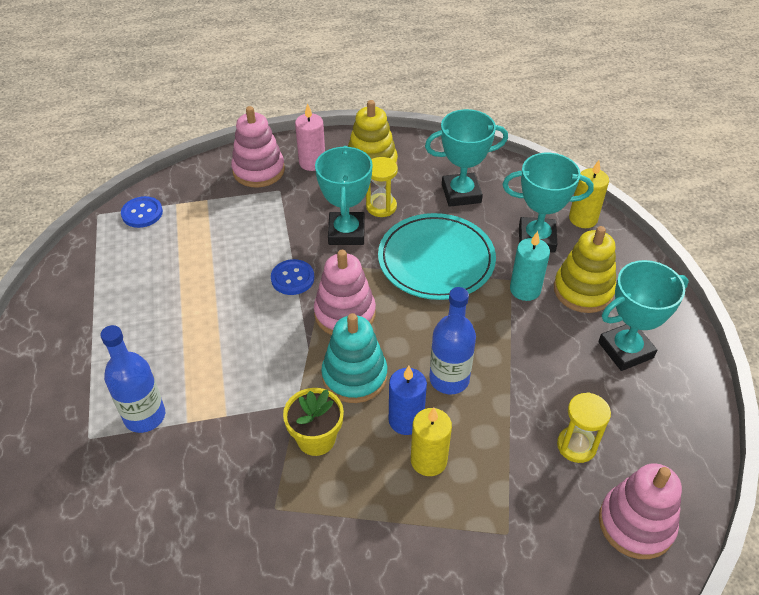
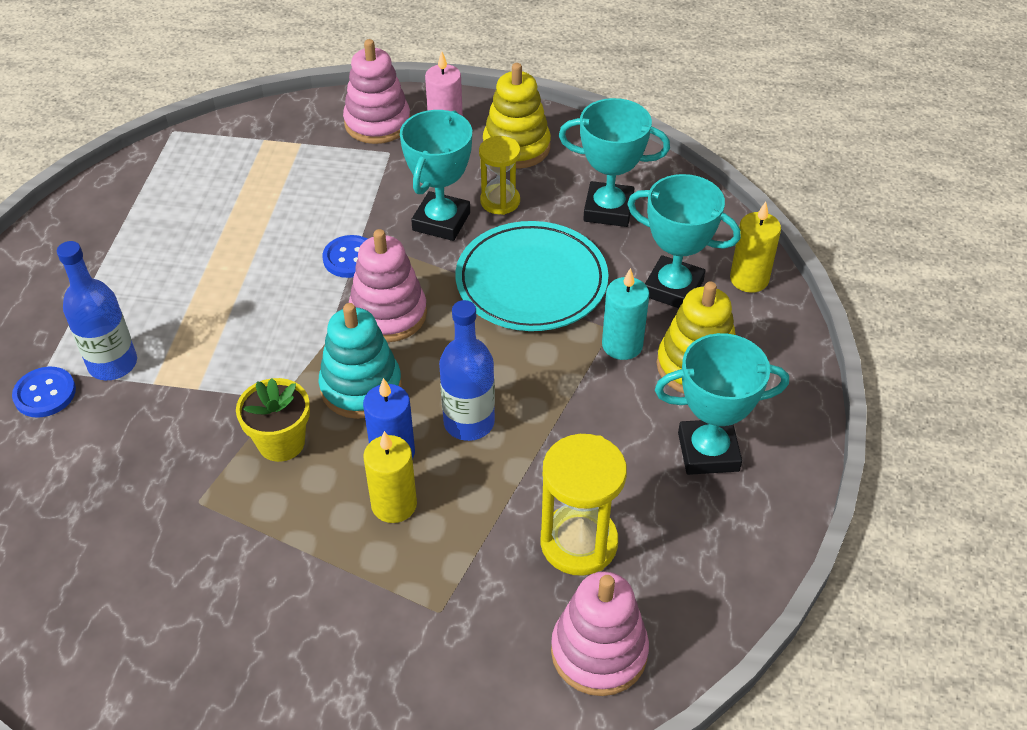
camera: 20 degrees right, 0 degrees up
(142, 213) = (221, 141): blue button -> blue button (45, 394)
(576, 446) = (579, 542): yellow hourglass -> yellow hourglass, size x1.52

